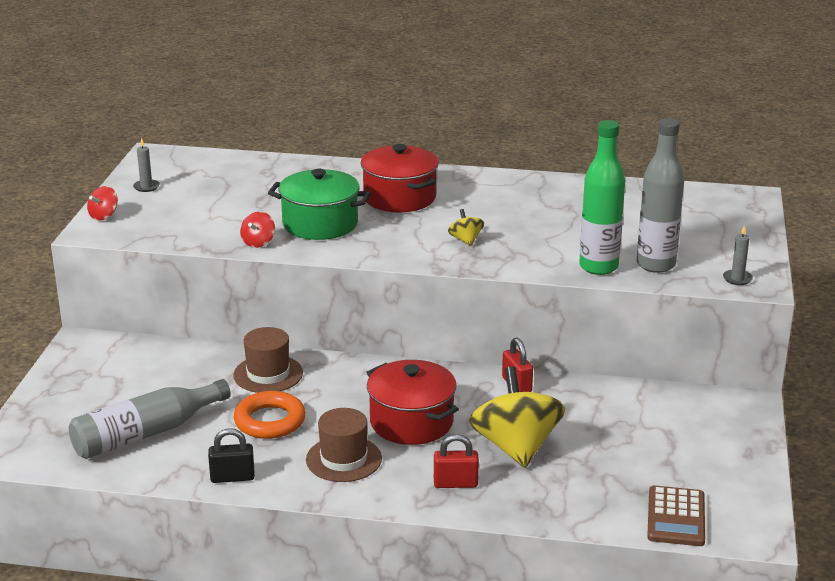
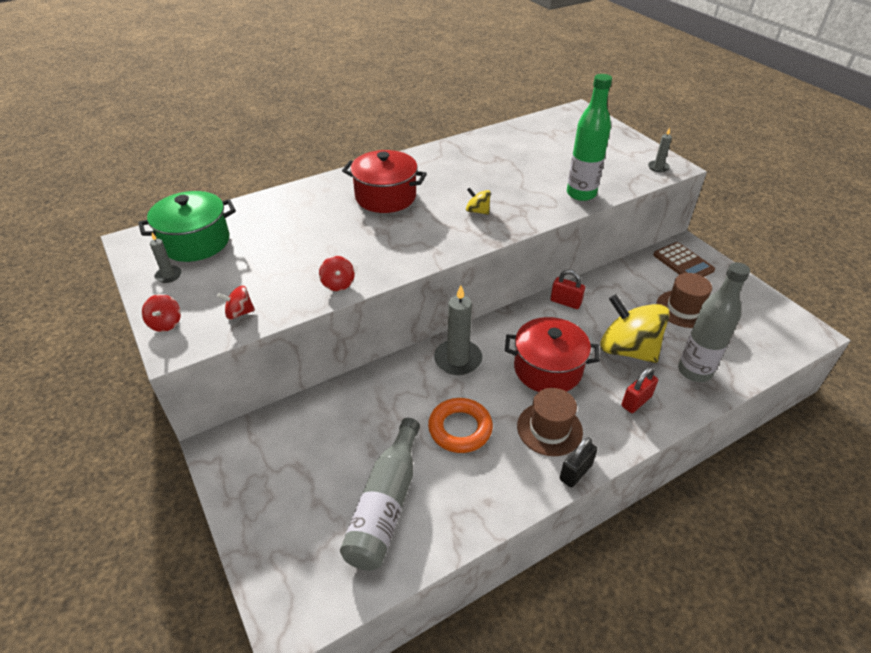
camera: 40 degrees left, 15 degrees up
(160, 230) = (239, 313): none -> red spinning top
(232, 477) = (501, 500): black padlock -> black padlock (575, 472)
(268, 374) = (405, 387): brown hat -> brown hat (684, 309)
(320, 224) = (361, 244): green pot -> green pot (196, 242)
(341, 377) = (458, 359): none -> grey candle
(655, 265) = (606, 177): grey bottle -> grey bottle (694, 371)
(676, 517) = (765, 346): brown calculator -> brown calculator (683, 263)

